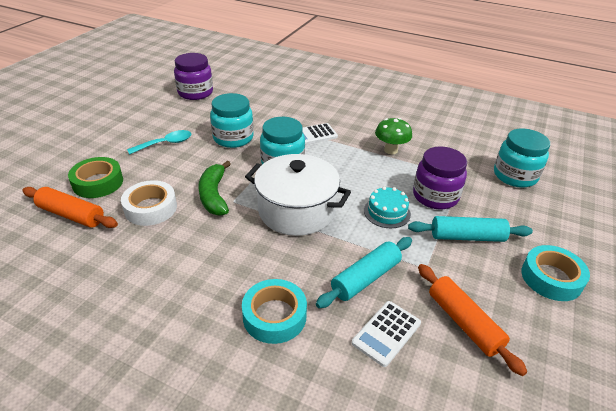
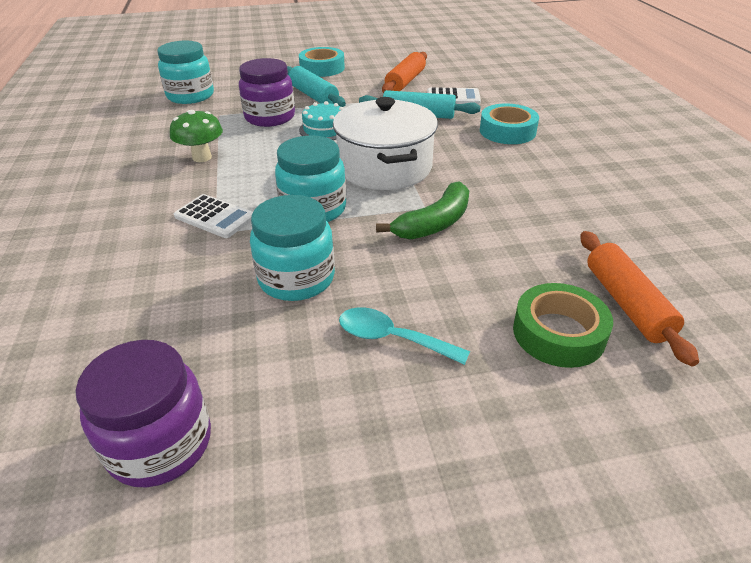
camera: 125 degrees left, 0 degrees up
(150, 208) = (519, 252): white tape -> none

